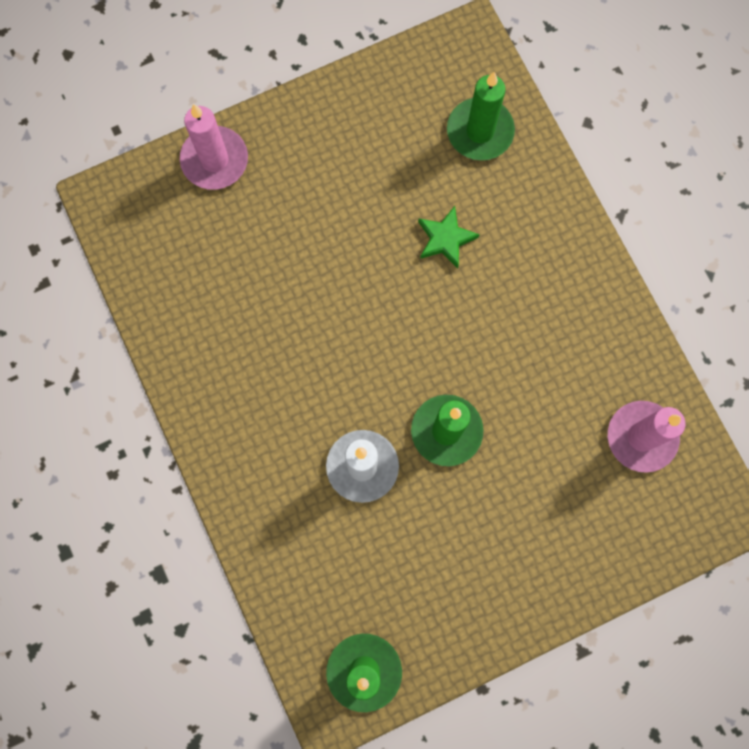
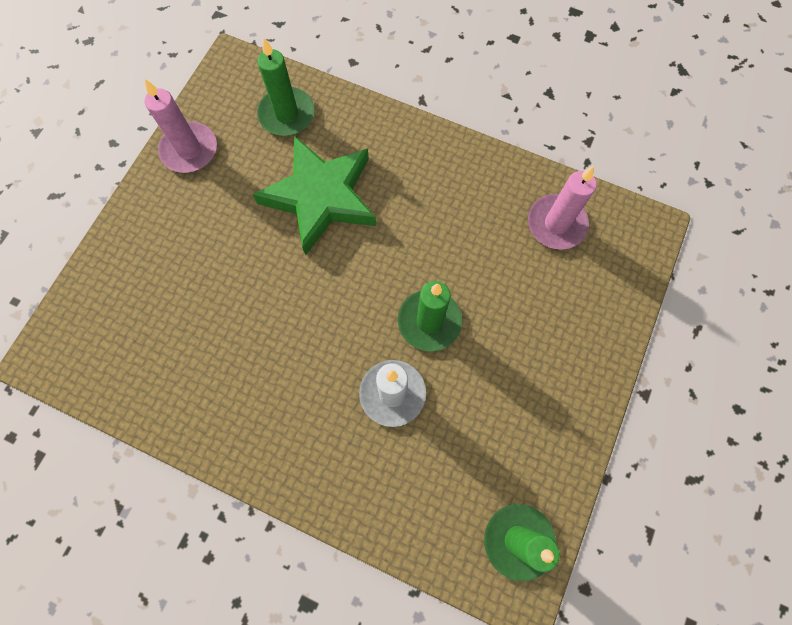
camera: 40 degrees left, 5 degrees down
(214, 160) = (109, 266): pink candle -> pink candle (189, 150)
(445, 239) = (321, 197): green star -> green star, size x2.25

